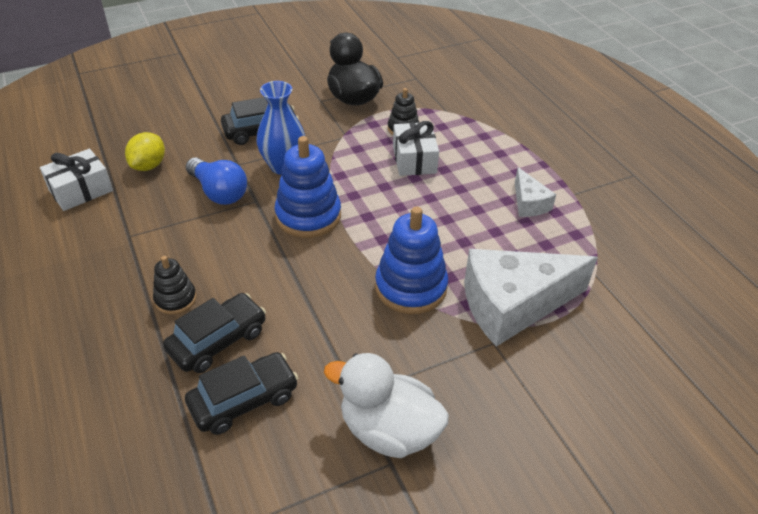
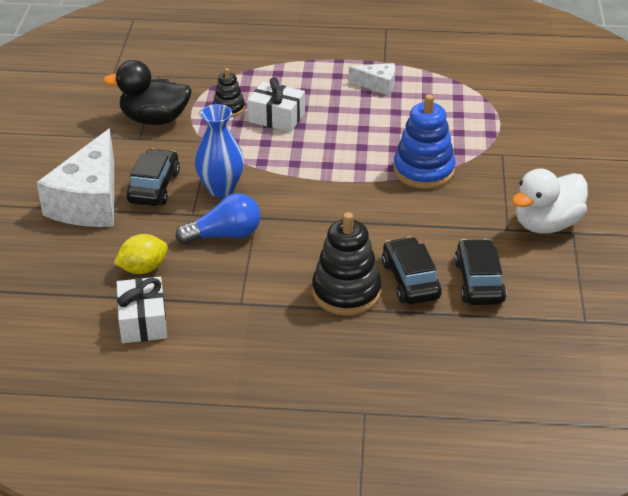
camera: 60 degrees left, 5 degrees down
(149, 165) = (143, 269): yellow lemon -> yellow lemon turned 75 degrees counterclockwise
(175, 299) = (346, 292): black stacking toy -> black stacking toy, size x1.79
(308, 216) = (301, 194): blue stacking toy -> none
(513, 305) = (475, 133): white cheese -> white cheese (89, 201)

